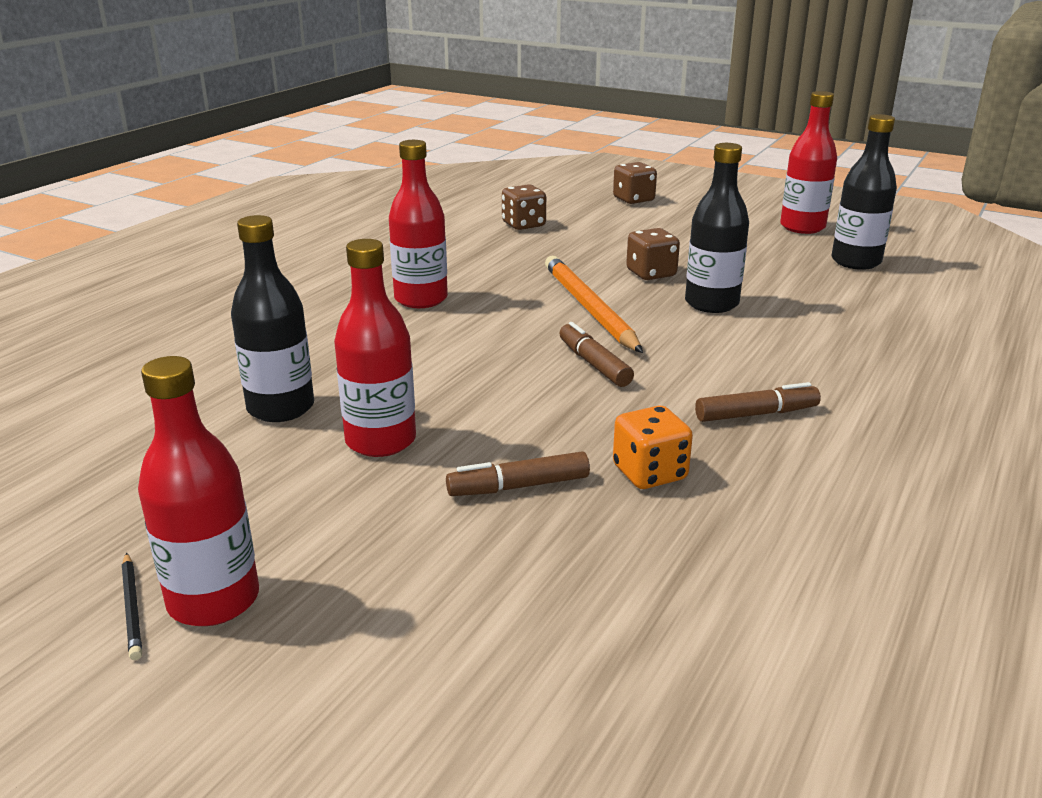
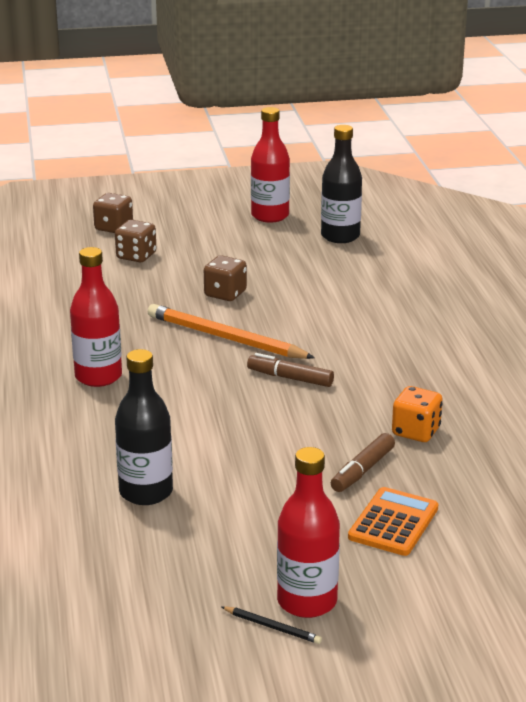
camera: 40 degrees left, 0 degrees up
(380, 441) = (245, 482): red bottle -> none
(456, 563) = (393, 523): none -> orange calculator
(523, 225) = (66, 282): brown dice -> brown dice (136, 256)
(711, 303) = (297, 304): black bottle -> none
(756, 414) = (422, 372): brown marker -> none

